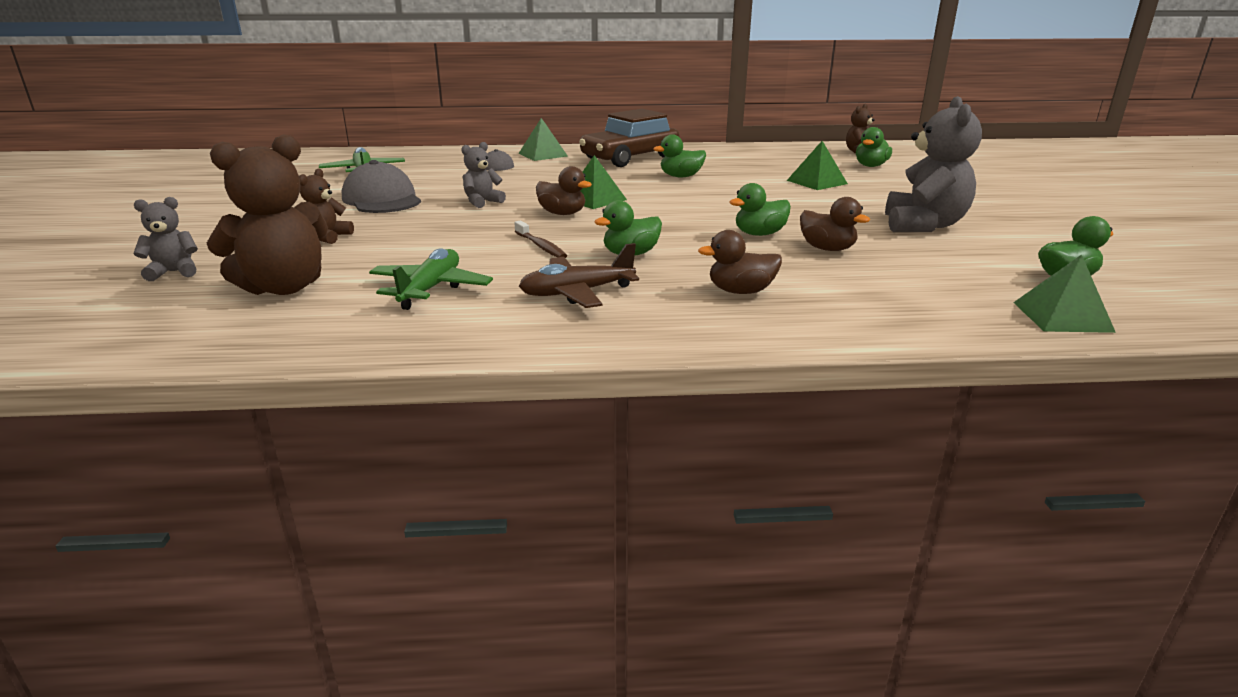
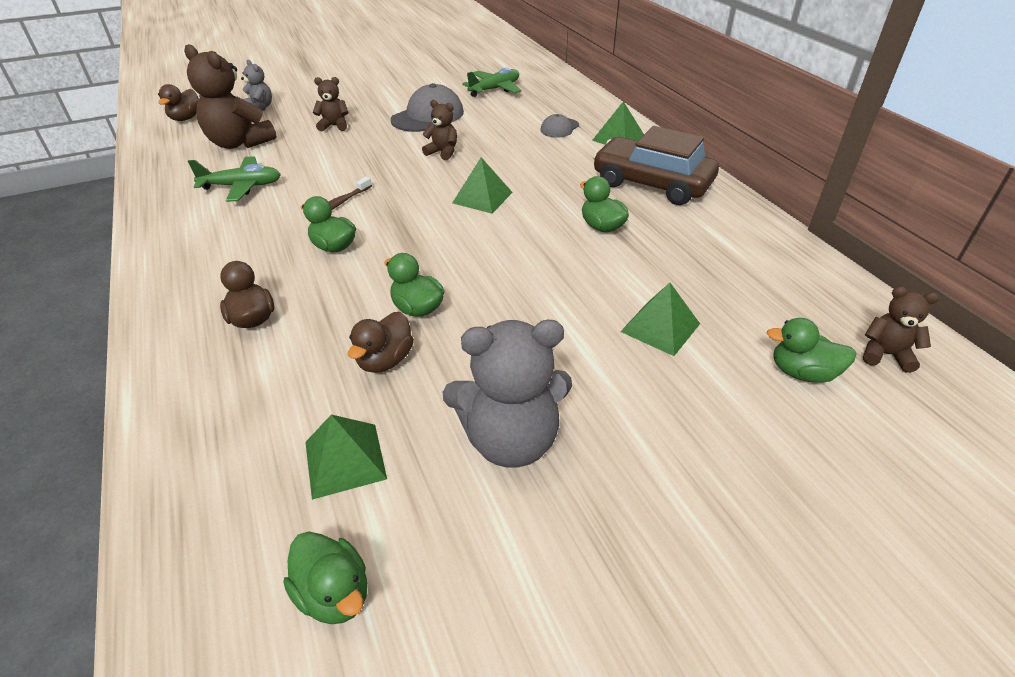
camera: 70 degrees right, 15 degrees up
(482, 202) = (442, 152): grey teddy bear -> brown teddy bear
(562, 213) = (430, 192): brown duck -> brown duck (186, 118)
(577, 293) = (241, 241): brown plane -> none
(1062, 316) = (197, 571): green pyramid -> green pyramid (345, 460)

